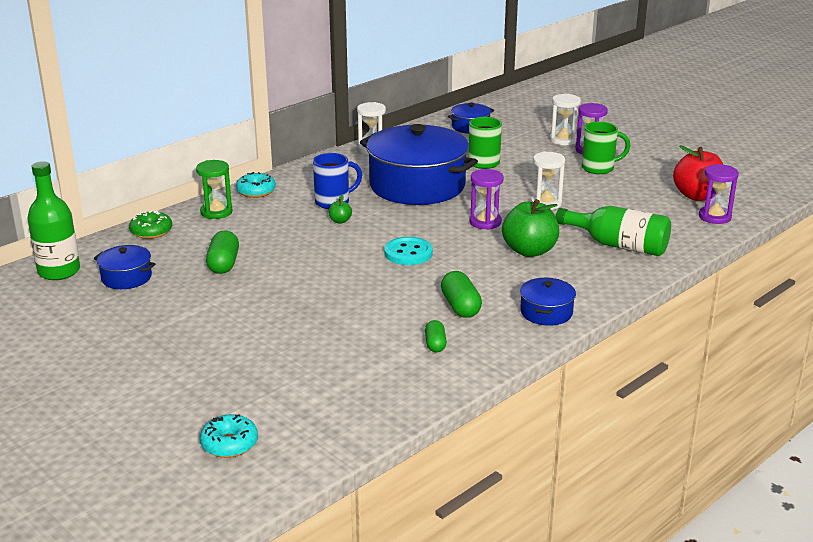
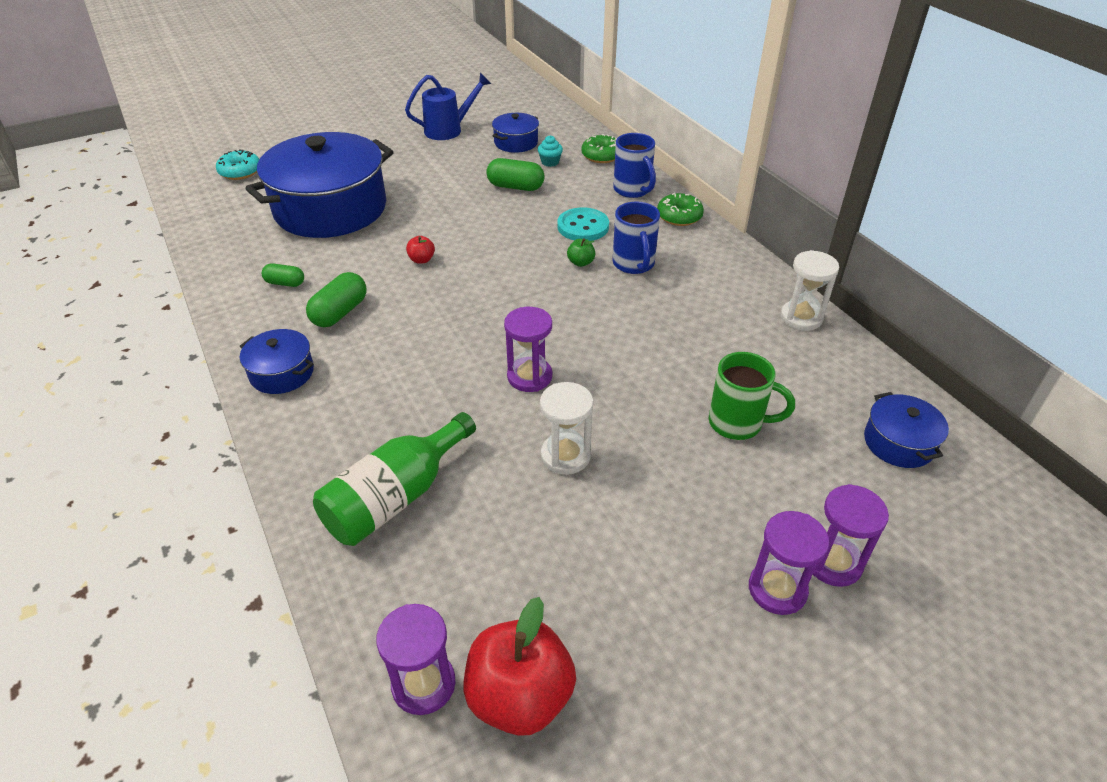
camera: 105 degrees right, 15 degrees up
(59, 271) = (543, 116): green bottle -> none
(97, 322) = (449, 130): none -> blue watering can
(169, 254) = (550, 162): none -> turquoise cupcake
(216, 212) = (633, 190): green hourglass -> blue mug
(256, 191) = (679, 216): turquoise donut -> green donut
(367, 286) = (421, 260): none -> red apple
(408, 253) = (478, 298): turquoise button -> turquoise button (583, 227)
(417, 185) = (664, 338): blue pot -> blue pot (330, 209)
(460, 307) = (340, 312): green capsule -> green capsule turned 60 degrees counterclockwise
(529, 251) = (430, 398): green apple -> none
(563, 140) = (833, 562): white hourglass -> purple hourglass
(599, 168) = (686, 575): green mug -> none

